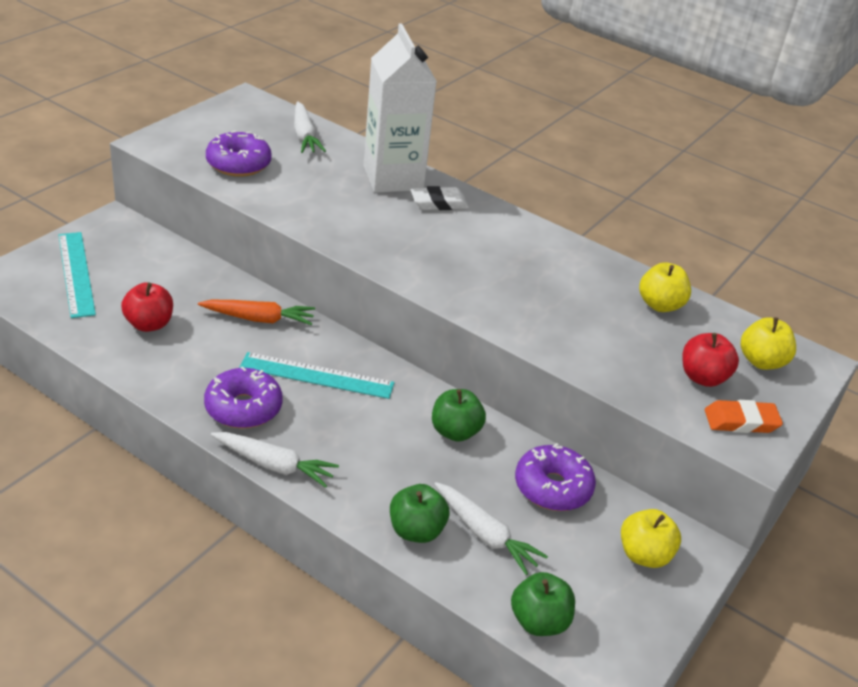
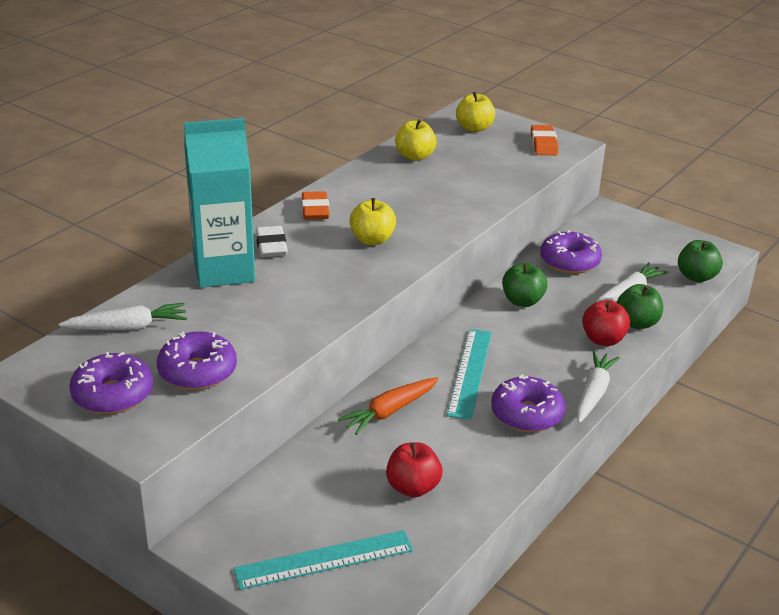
camera: 85 degrees left, 5 degrees down
(214, 131) = (113, 395): none -> purple donut
(259, 319) = (390, 411): orange carrot -> orange carrot turned 135 degrees counterclockwise
(393, 178) = (224, 270): white carton -> turquoise carton
(514, 230) = (315, 210): none -> orange eraser
(644, 555) = (620, 232): yellow apple -> yellow apple (372, 240)
(703, 377) = (500, 151): red apple -> red apple (603, 339)

